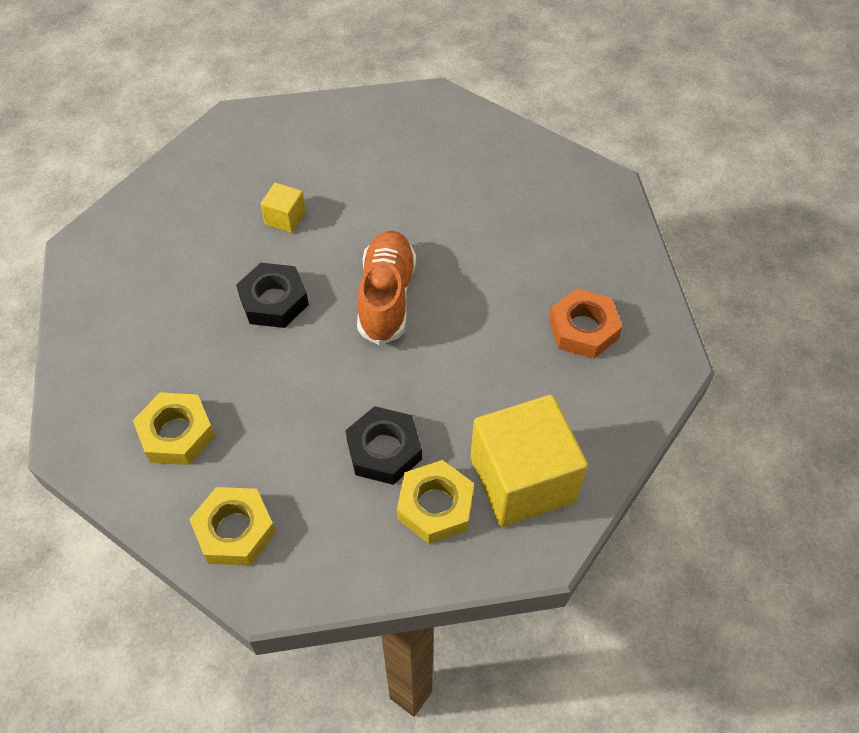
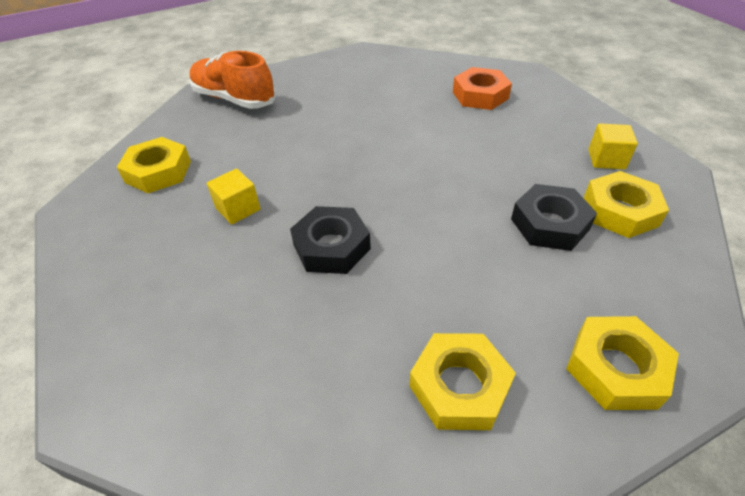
camera: 60 degrees left, 10 degrees down
(301, 141) = (158, 172): none -> yellow nut
(386, 297) = (383, 174): orange shoe -> orange shoe (234, 99)
(522, 480) = (606, 159): yellow cube -> yellow cube, size x0.45

